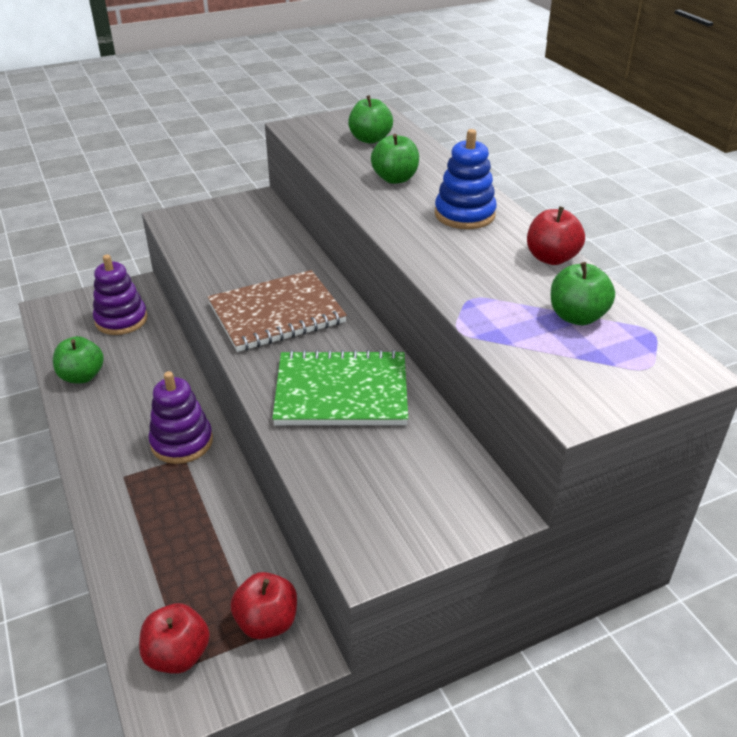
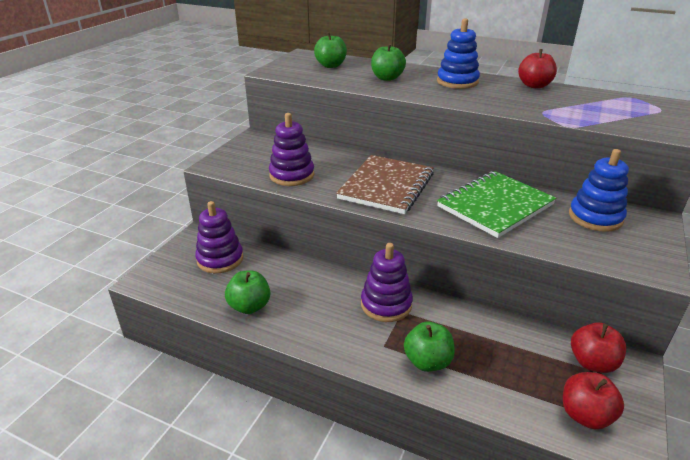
camera: 40 degrees left, 5 degrees down
(215, 259) = (292, 175): none -> purple stacking toy
(424, 467) = (595, 217): none -> blue stacking toy
(577, 317) = (596, 102): green apple -> green apple (427, 361)

